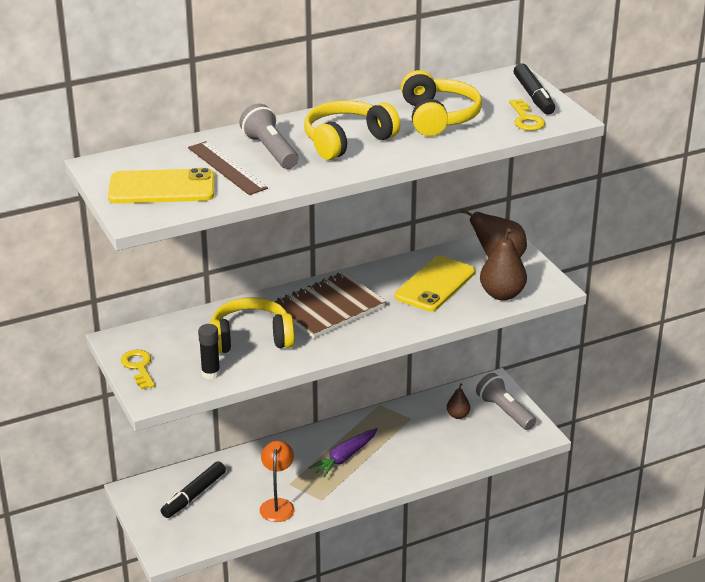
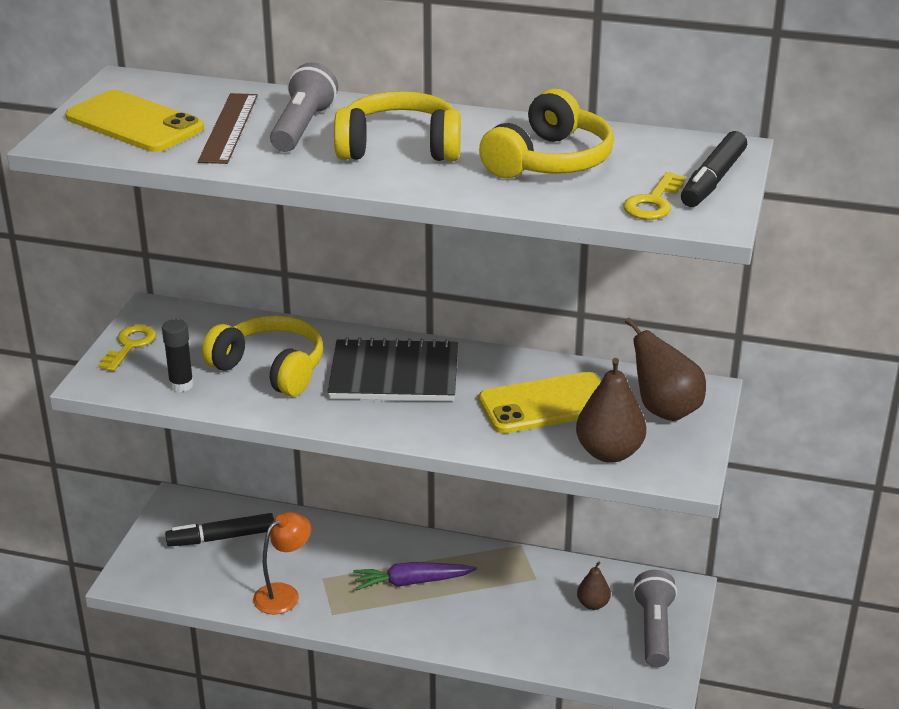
camera: 40 degrees right, 0 degrees up
(329, 308) = (394, 375): brown notebook -> black notebook

